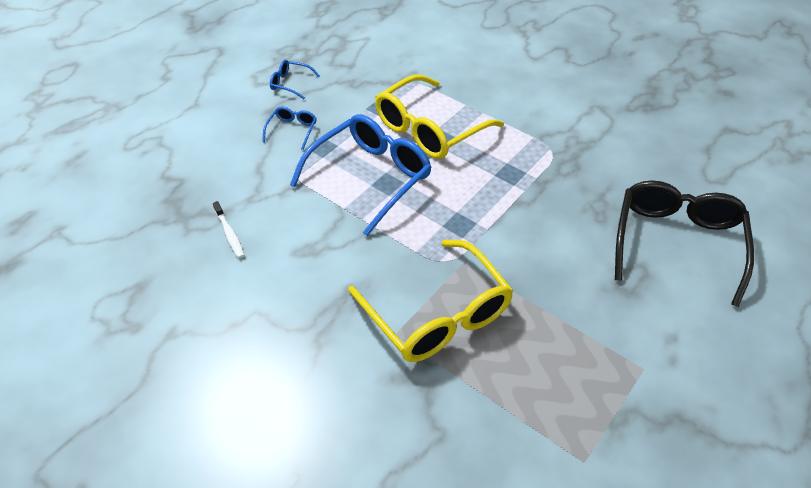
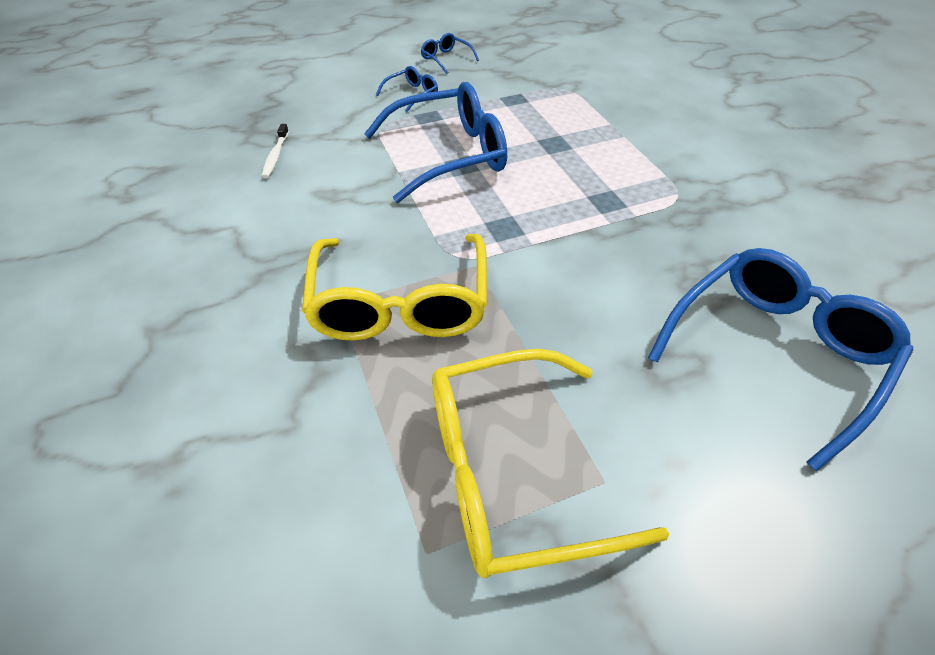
camera: 30 degrees right, 0 degrees up
(429, 129) = (550, 133): yellow glasses -> yellow glasses (512, 472)
(676, 243) = (775, 353): black glasses -> blue glasses

